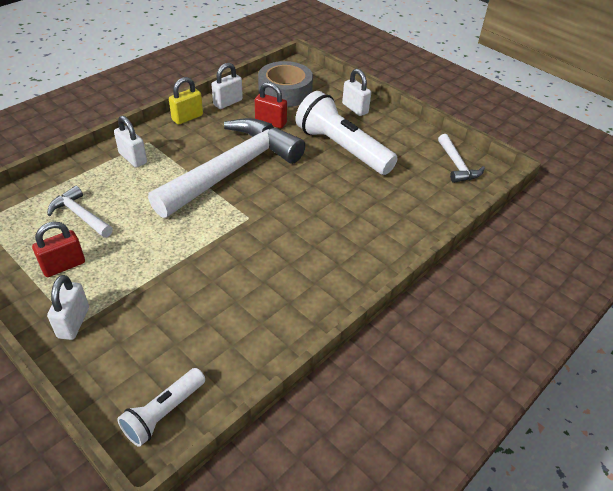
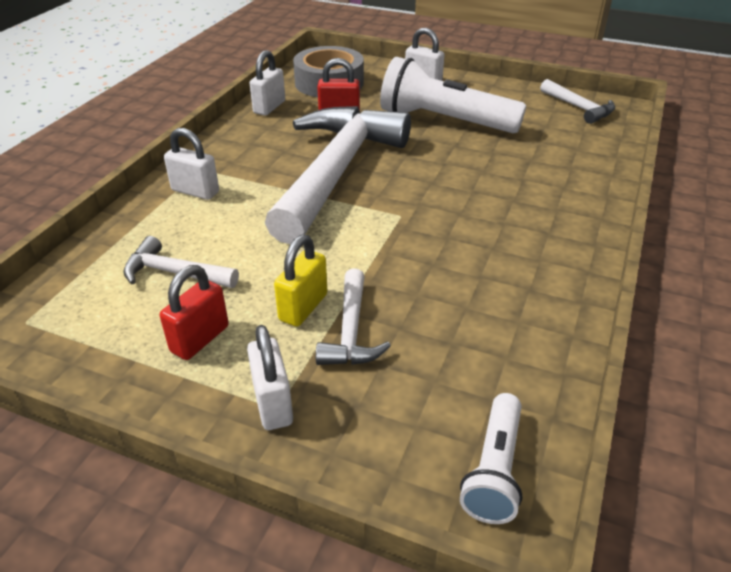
camera: 20 degrees left, 5 degrees down
(152, 292) = (351, 331): none -> white hammer
(187, 117) = (231, 133): yellow padlock -> yellow padlock (303, 307)

